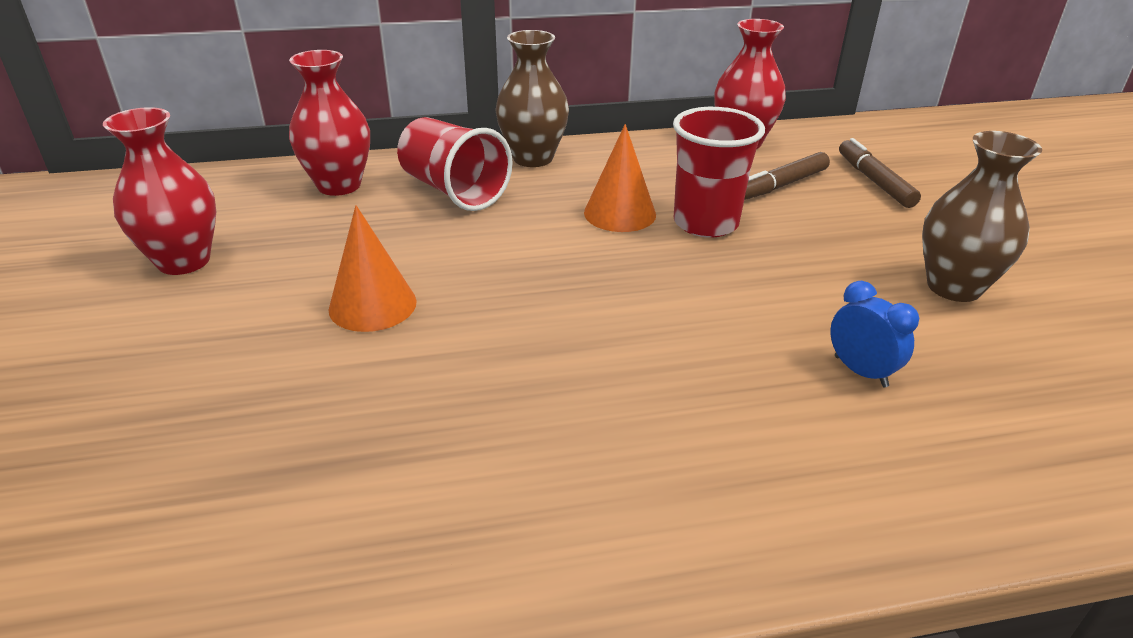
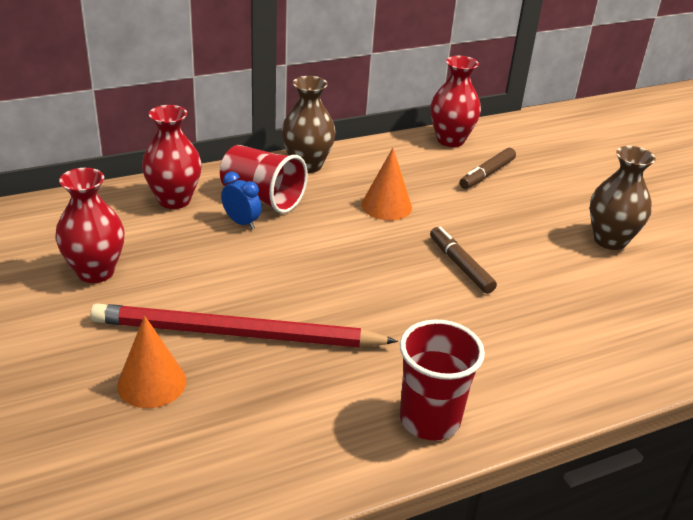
camera: 15 degrees left, 0 degrees up
(318, 363) = (236, 333): none -> red pencil
(372, 305) = (250, 290): orange cone -> orange cone (151, 383)
(705, 223) = (446, 208): red cup -> red cup (429, 419)
(860, 371) = (568, 301): blue clock -> blue clock (241, 222)
(874, 181) = (546, 166): brown marker -> brown marker (460, 265)

